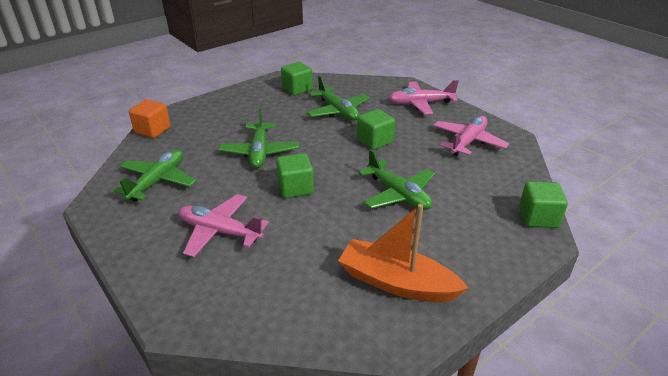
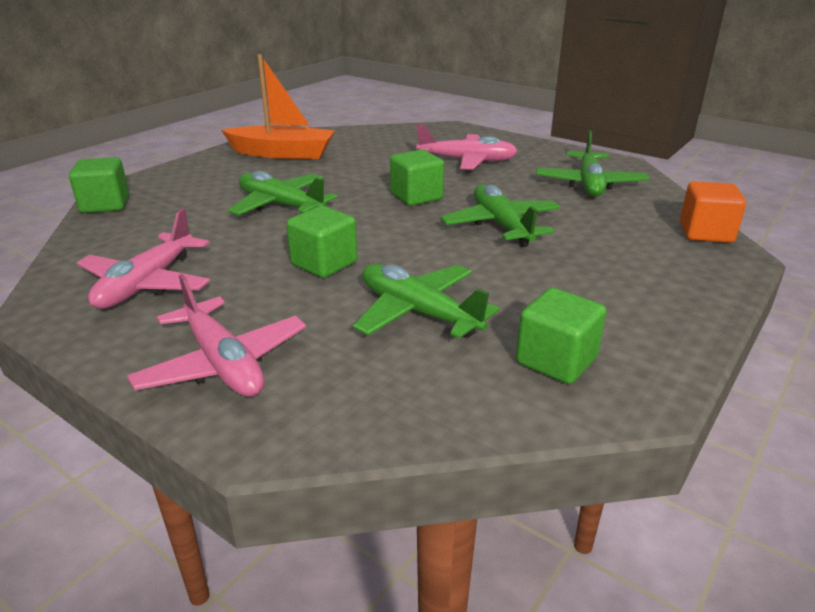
camera: 165 degrees right, 5 degrees down
(420, 103) = (223, 363): pink plane -> pink plane turned 75 degrees clockwise

